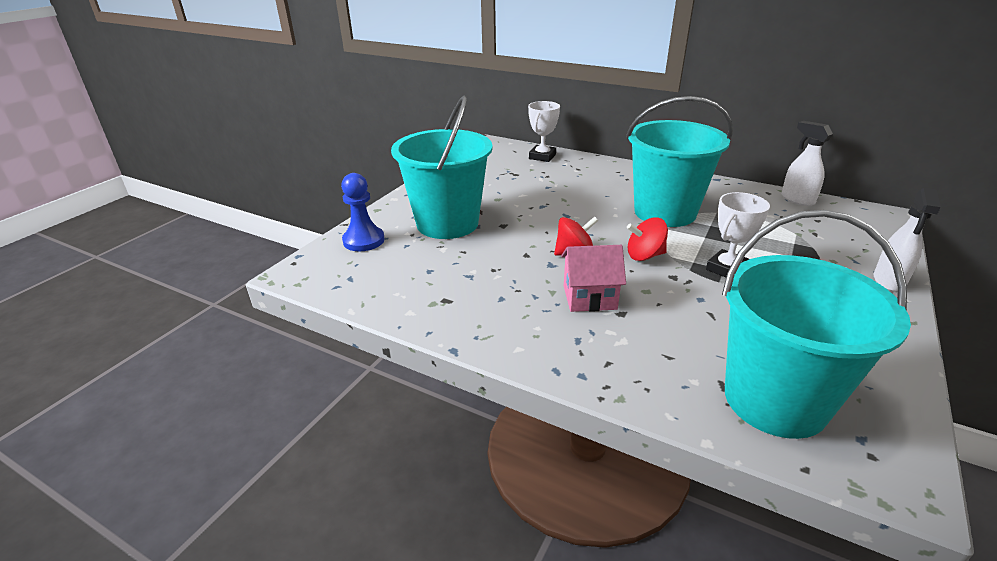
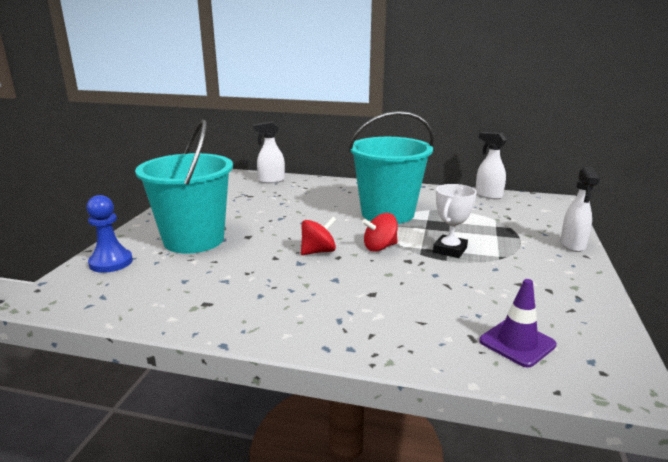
camera: 15 degrees left, 10 degrees down
(542, 156) = (271, 180): white trophy -> white spray bottle
(589, 297) = (341, 285): pink house -> none
(775, 400) = (517, 343): turquoise bucket -> purple traffic cone

